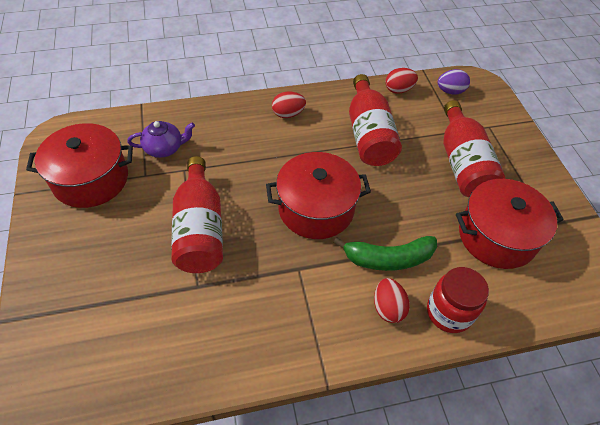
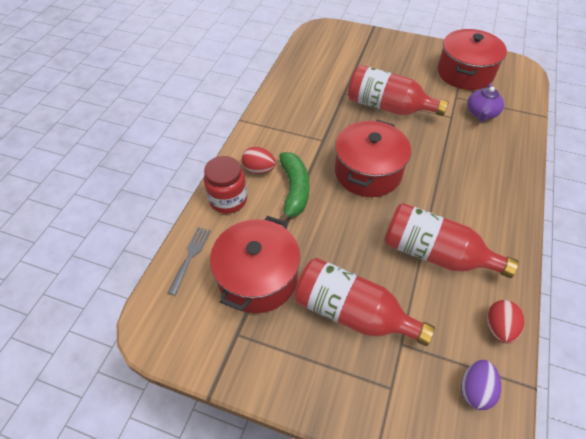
camera: 125 degrees right, 0 degrees up
(288, 114) = (493, 204): red egg -> none
(388, 258) = (294, 190): green banana -> green banana turned 150 degrees clockwise
(533, 301) = (190, 257): none -> grey fork

